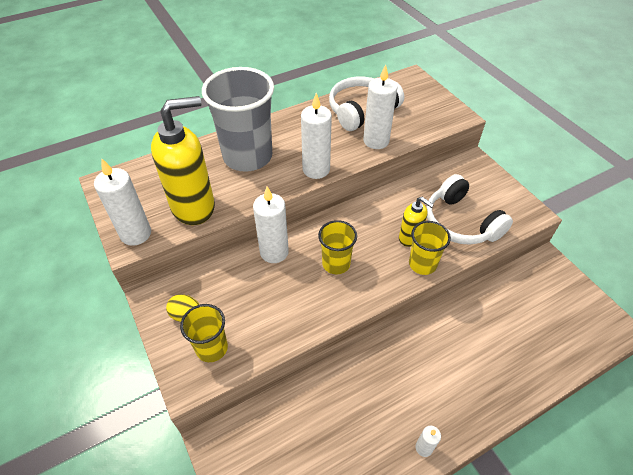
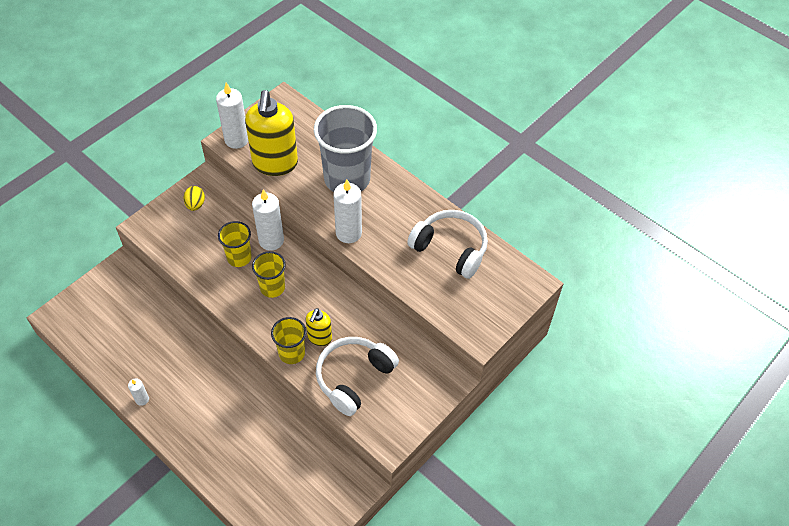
camera: 70 degrees right, 5 degrees up
(194, 207) = (275, 164): yellow soap dispenser -> yellow soap dispenser turned 45 degrees clockwise
(212, 348) = (172, 230): yellow cup -> yellow cup (239, 257)
(376, 141) = (407, 271): white candle -> none

